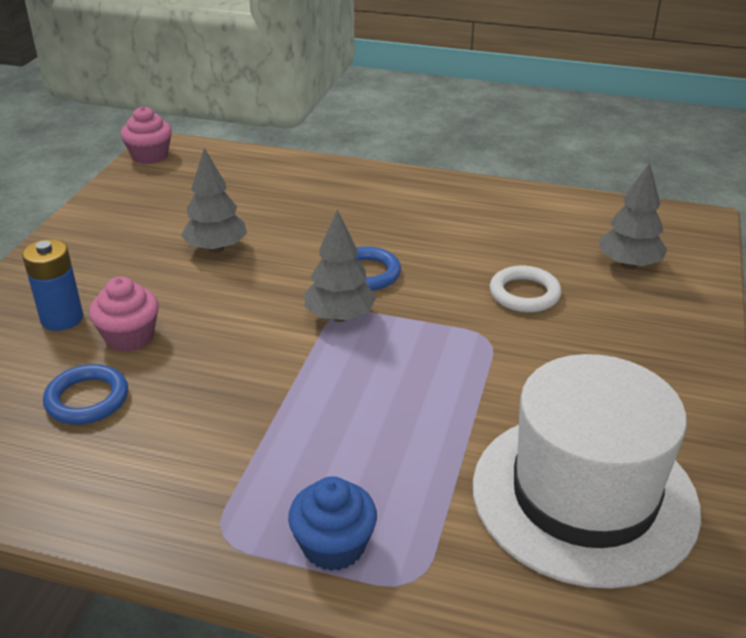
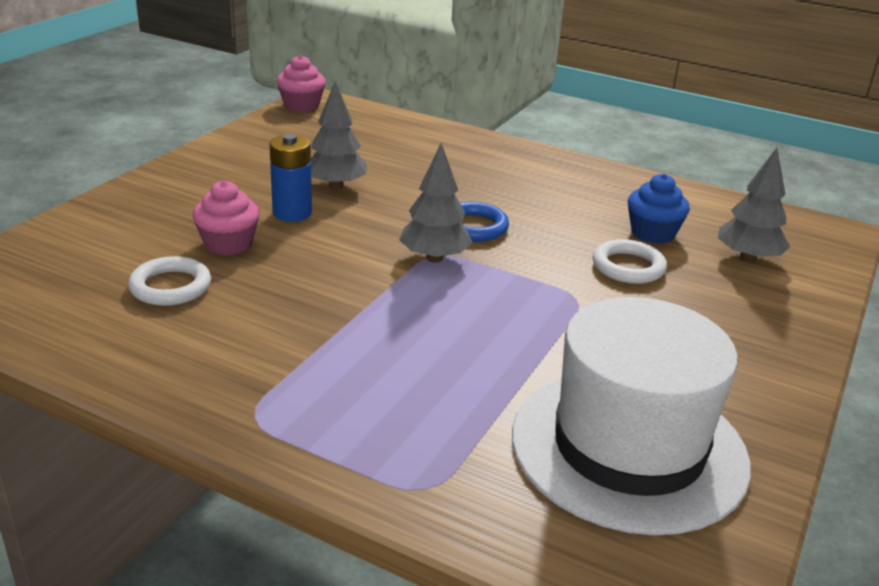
camera: 10 degrees right, 5 degrees down
(62, 319) = (172, 220): blue battery -> blue battery (292, 213)
(87, 399) = (170, 287): blue ring -> white ring
(333, 546) = (358, 444): blue cupcake -> blue cupcake (652, 233)

